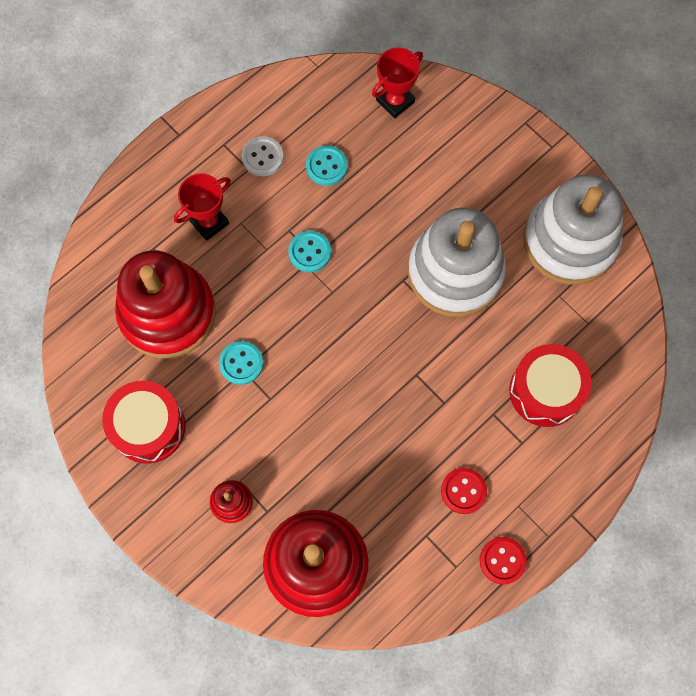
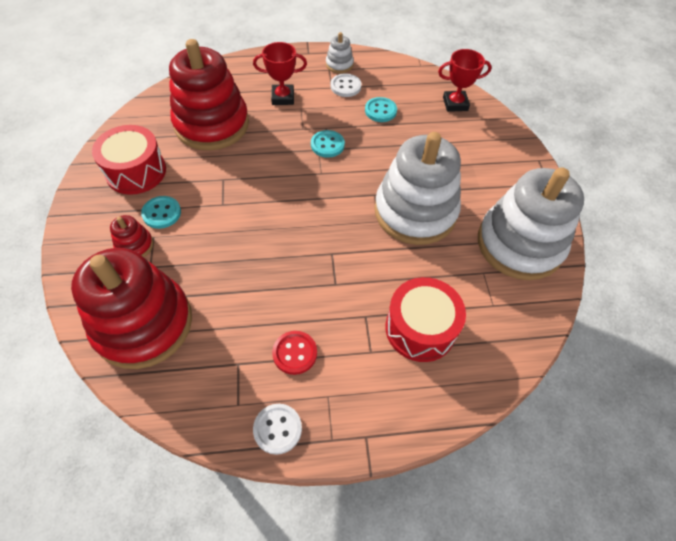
camera: 35 degrees right, 15 degrees down
(229, 129) = (339, 65): none -> white stacking toy
(241, 363) = (225, 174): turquoise button -> turquoise button (162, 213)
(502, 560) = (277, 429): red button -> white button

